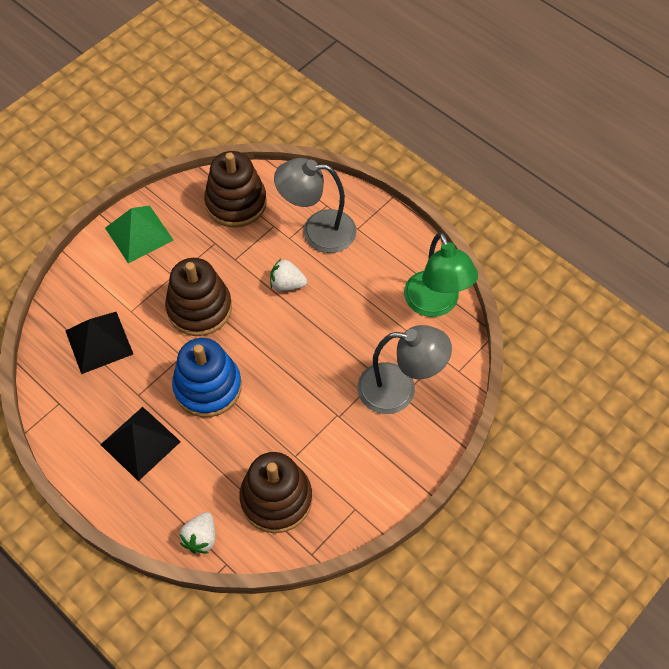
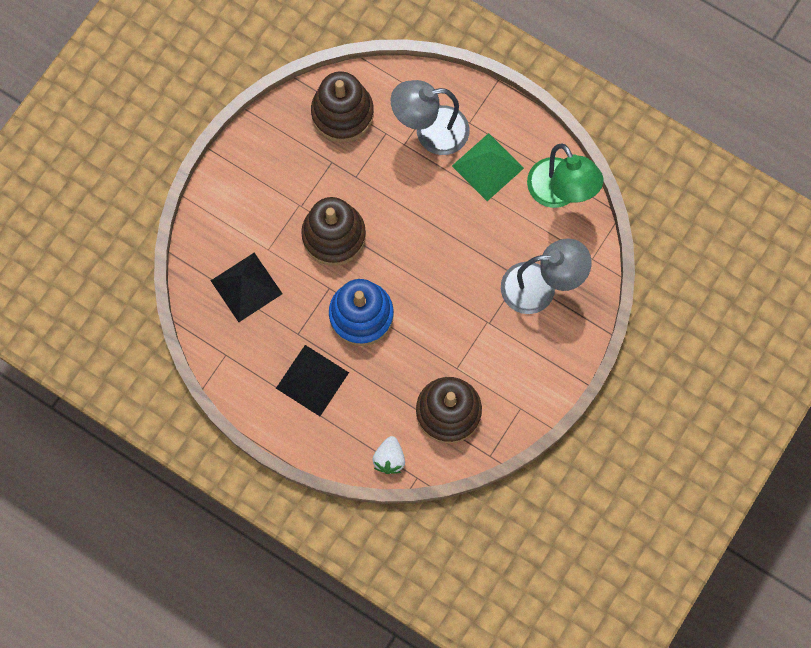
camera: 10 degrees left, 15 degrees up
(139, 233) = (254, 164): green pyramid -> green pyramid (487, 166)
(287, 284) = (413, 195): white strawberry -> none

